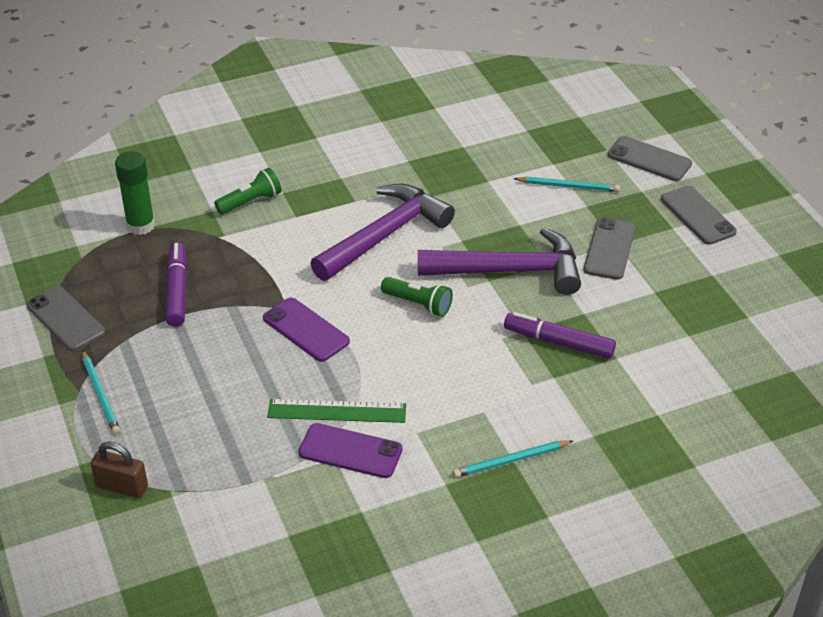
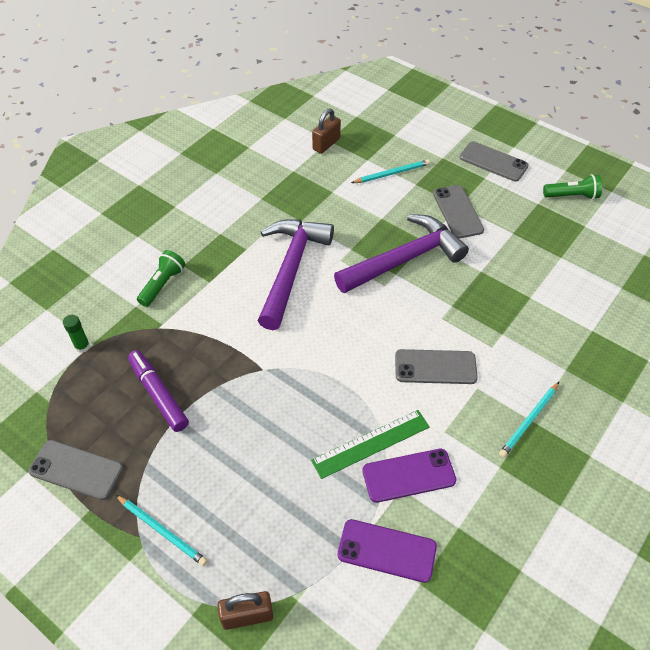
camera: 30 degrees left, 10 degrees up
(140, 225) = (82, 346): green glue stick -> green glue stick, size x0.56
(306, 330) = (292, 381): purple phone -> purple phone (387, 550)
(418, 304) = (360, 317): green flashlight -> green flashlight (572, 196)
(520, 133) = (326, 144): none -> brown padlock
(558, 342) = (483, 303): purple marker -> none
(649, 159) = (429, 131): grey phone -> grey phone (435, 367)

